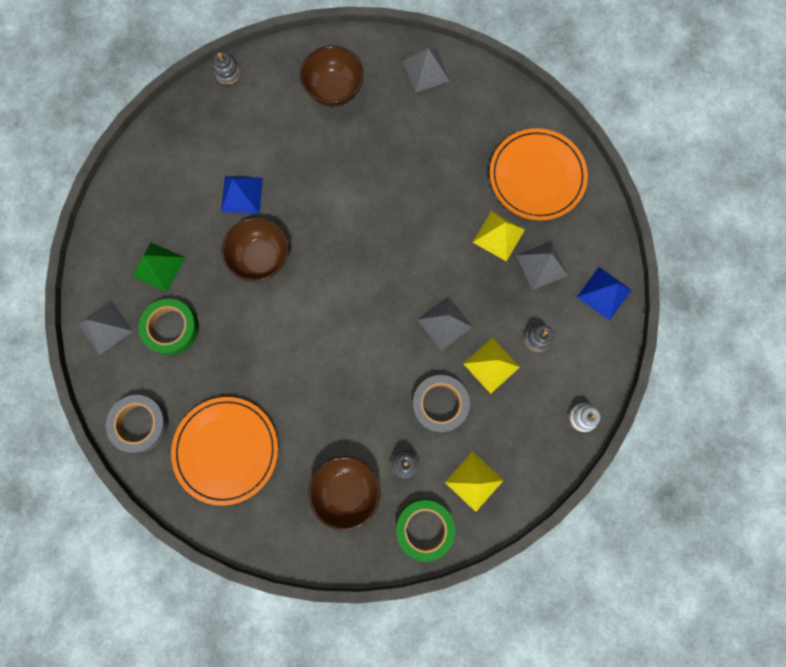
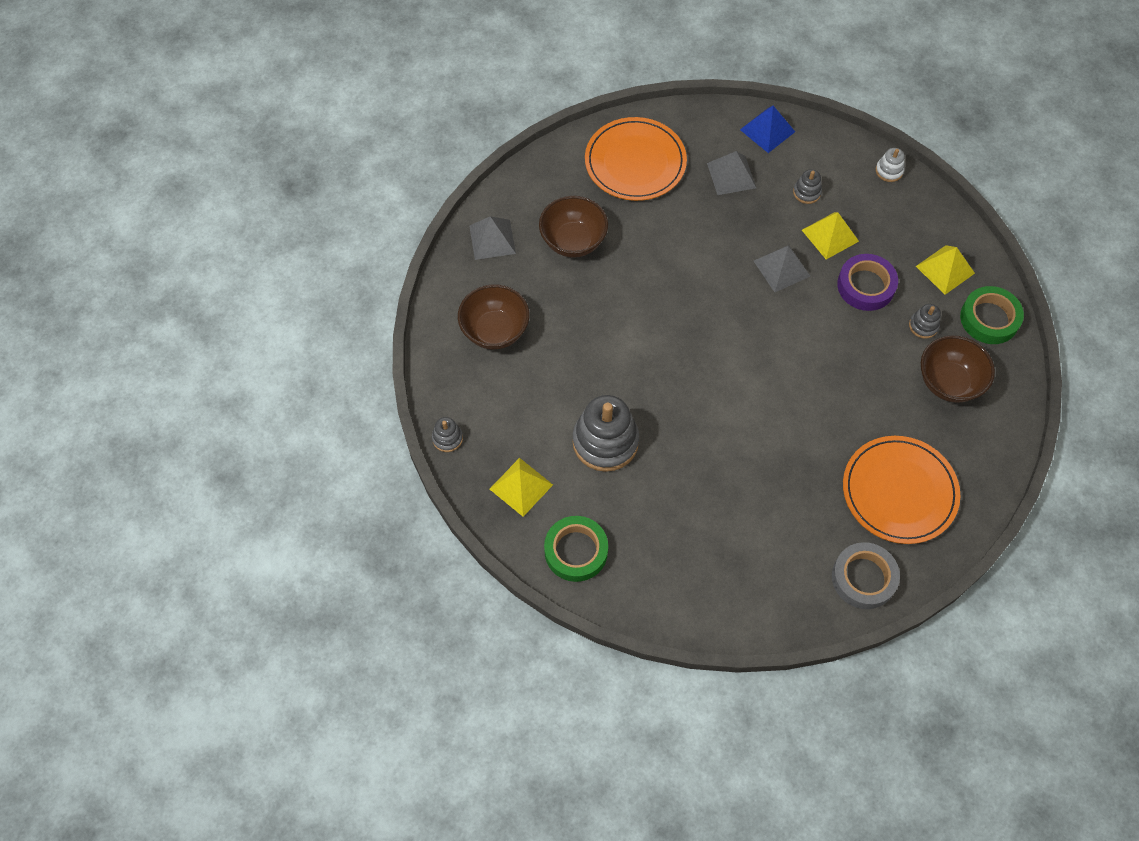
camera: 80 degrees left, 15 degrees down
(105, 327) = (746, 607): grey pyramid -> none
(158, 266) = (679, 540): green pyramid -> none
(171, 328) = (755, 534): green tape -> green tape (576, 551)
(241, 194) = (605, 441): blue pyramid -> grey stacking toy
(261, 258) = (685, 430): brown bowl -> brown bowl (573, 241)
(440, 404) = (866, 286): grey tape -> purple tape
(498, 236) = (694, 206): yellow pyramid -> yellow pyramid (521, 486)

